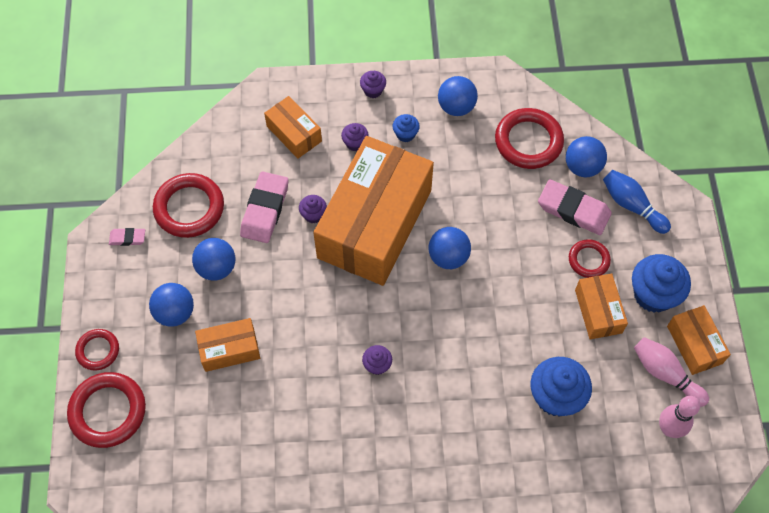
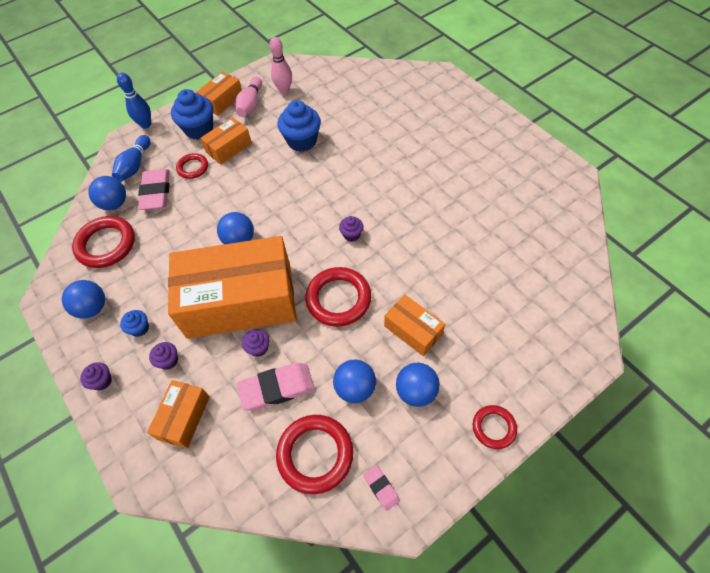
camera: 120 degrees left, 5 degrees down
(108, 411) = (528, 380): red ring -> red ring (338, 299)
(700, 242) = (146, 124): none -> blue bowling pin

